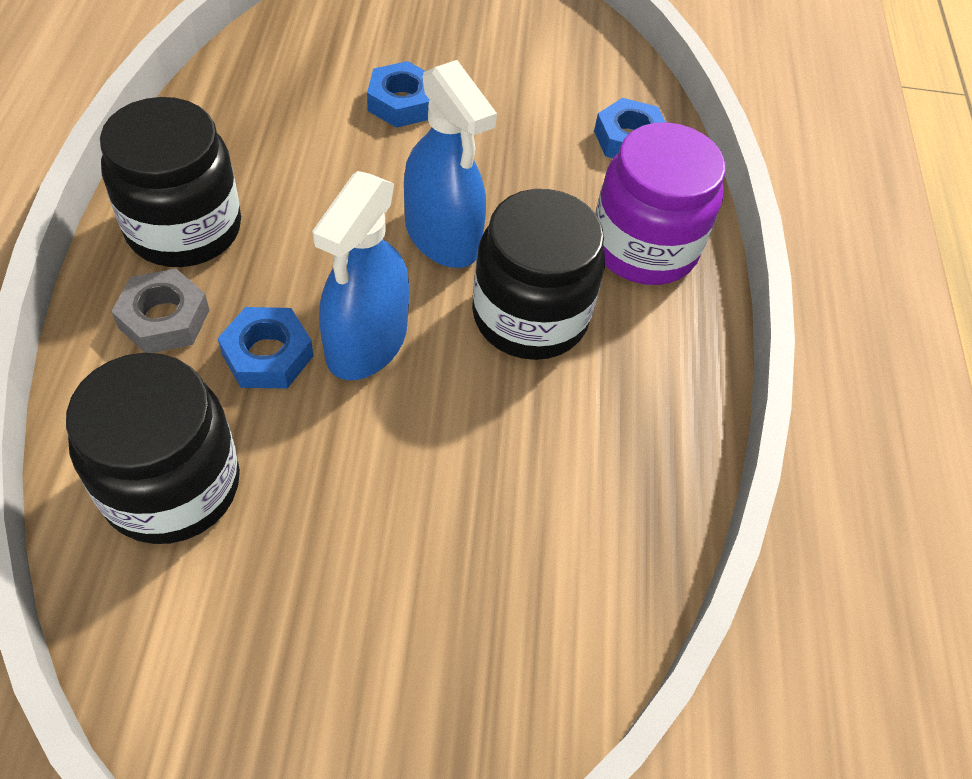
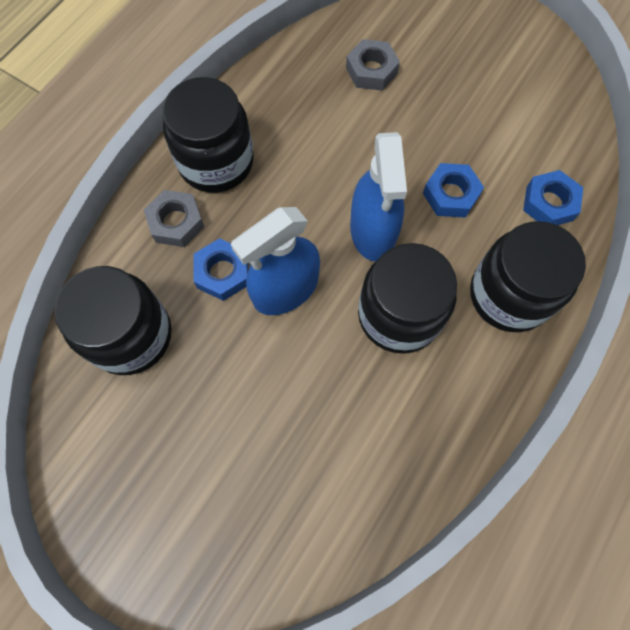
camera: 35 degrees right, 15 degrees up
(338, 67) = (371, 70): none -> grey nut
(402, 103) = (400, 114): blue nut -> blue nut (450, 194)
(644, 247) = (509, 295): purple jar -> black jar

